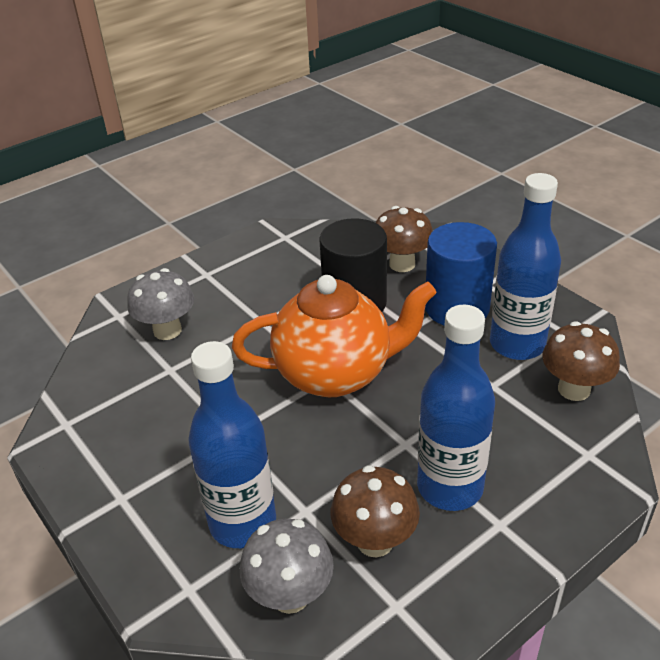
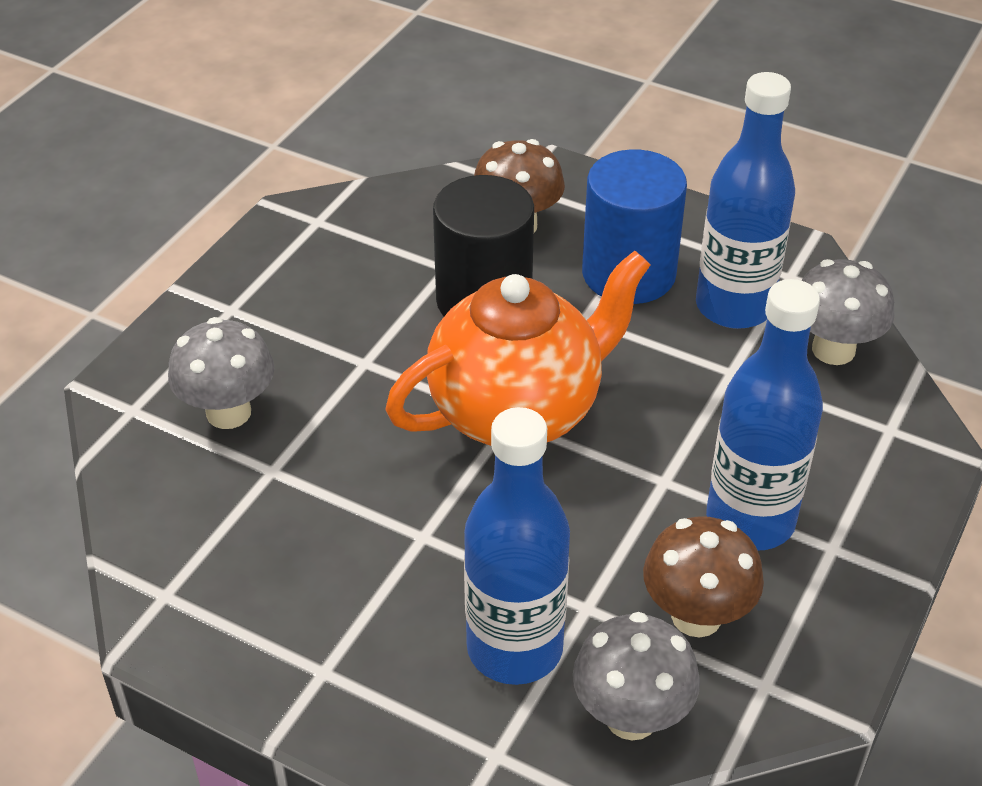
camera: 25 degrees left, 5 degrees up
(574, 389) = (833, 350): brown mushroom -> grey mushroom

